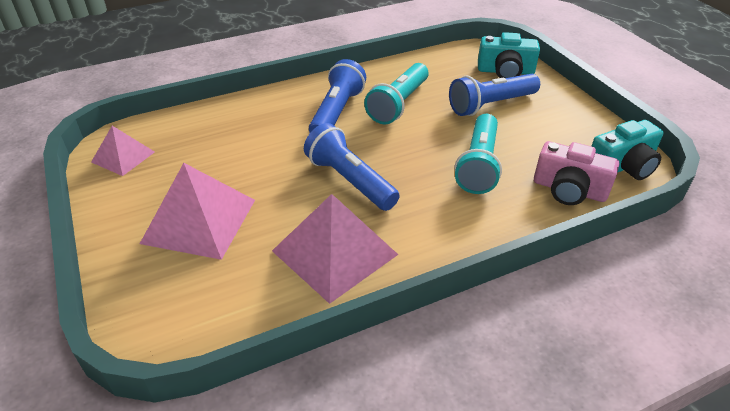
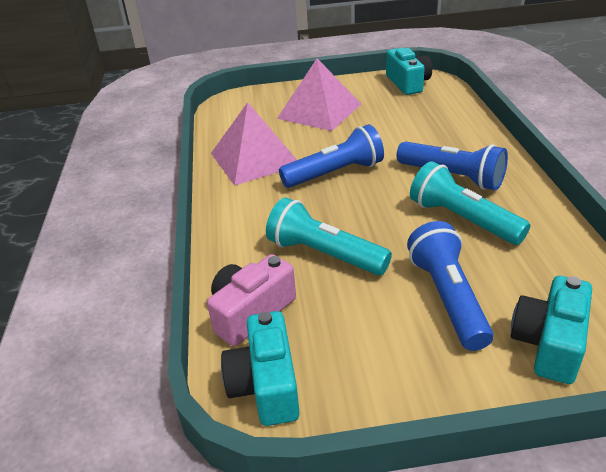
camera: 110 degrees right, 5 degrees down
(123, 157) = (408, 83): pink pyramid -> turquoise camera

